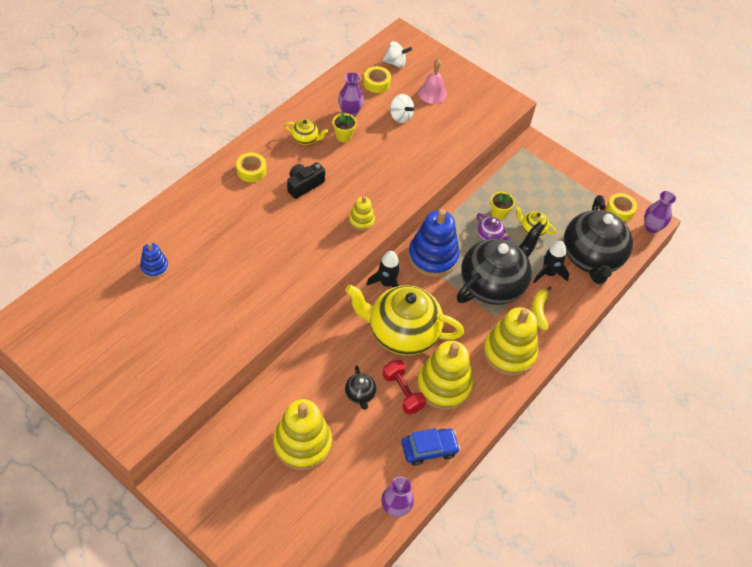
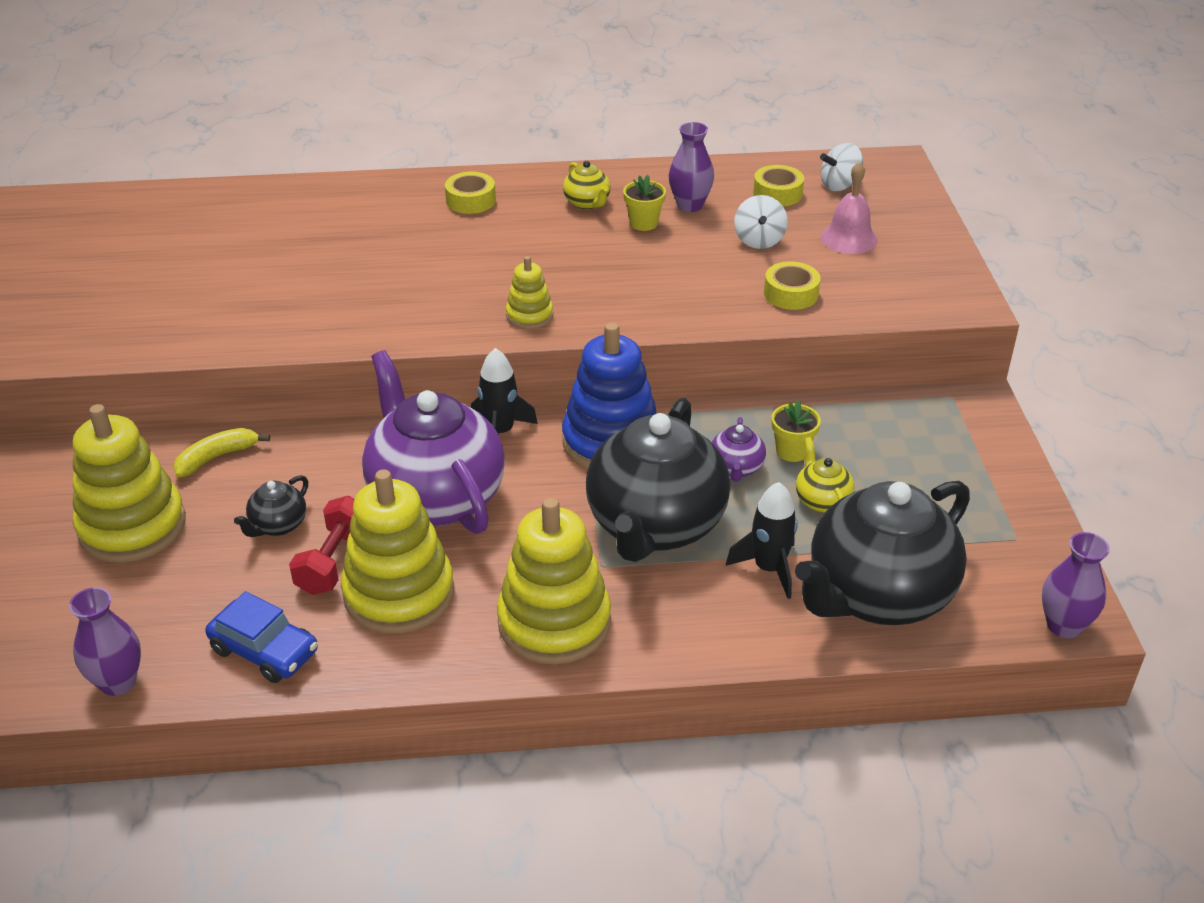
camera: 50 degrees right, 15 degrees down
(154, 267) = (221, 229): blue stacking toy -> none
(304, 185) = (513, 244): black camera -> none
(395, 63) = (839, 185): white spinning top -> white spinning top turned 105 degrees clockwise
(401, 333) = (435, 497): yellow teapot -> purple teapot
(493, 284) = (655, 526): black teapot -> black teapot turned 105 degrees clockwise
(539, 311) = (681, 604): yellow banana -> yellow banana (217, 457)
(620, 210) = (1028, 567): yellow tape -> yellow tape (791, 294)

